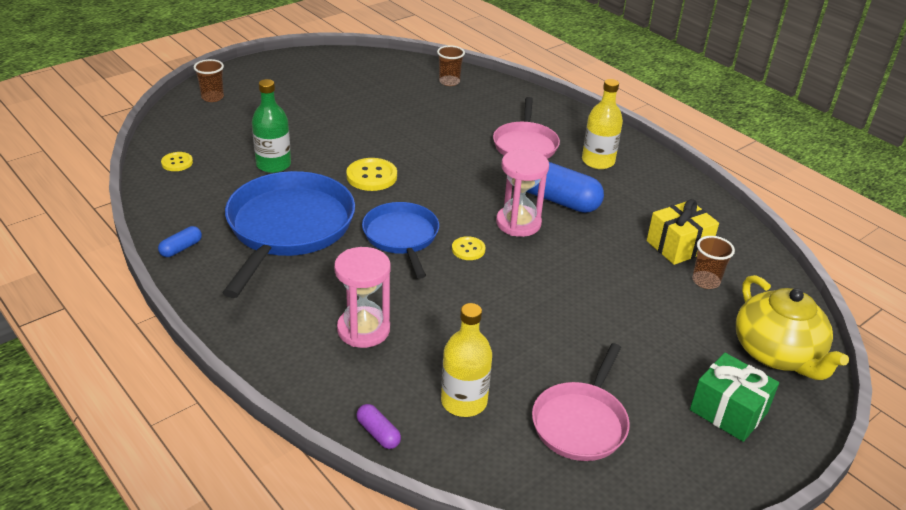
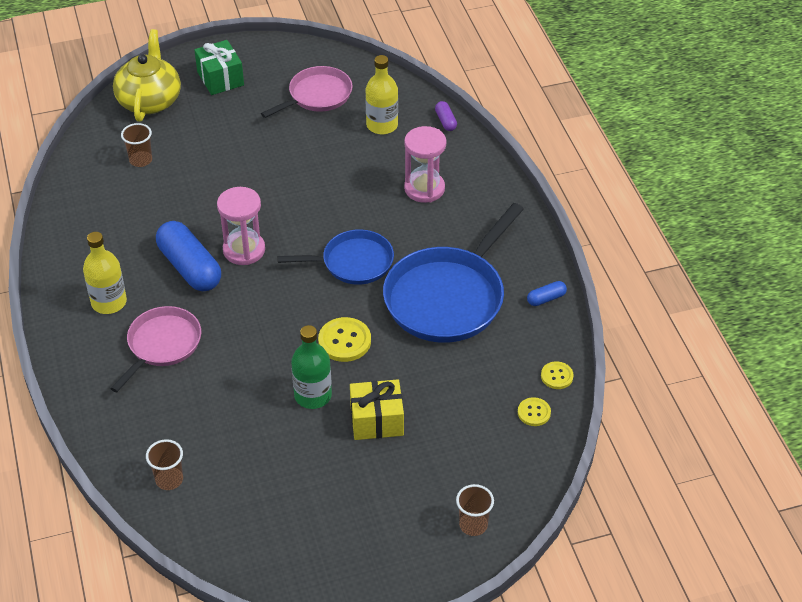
camera: 155 degrees left, 10 degrees up
(273, 165) = (436, 383): green bottle -> green bottle (313, 395)
(401, 237) = (353, 262): blue pan -> blue pan turned 105 degrees counterclockwise
(468, 249) = (305, 235): yellow button -> yellow button (557, 376)
(678, 246) = (129, 194): yellow gift -> yellow gift (377, 420)

